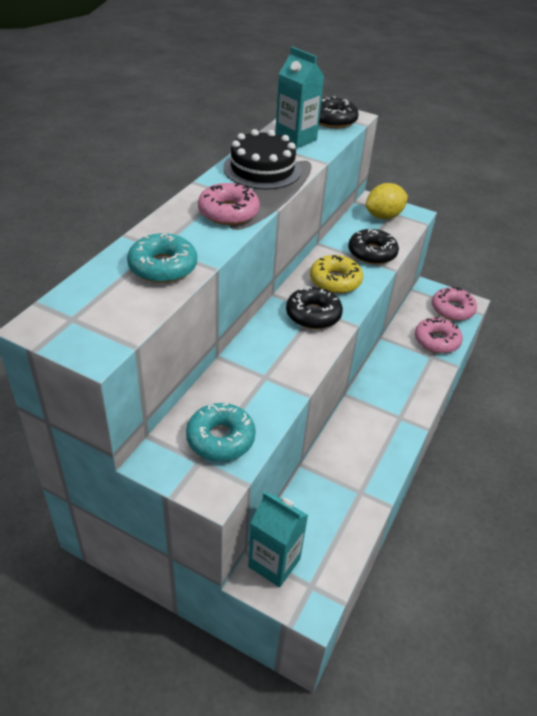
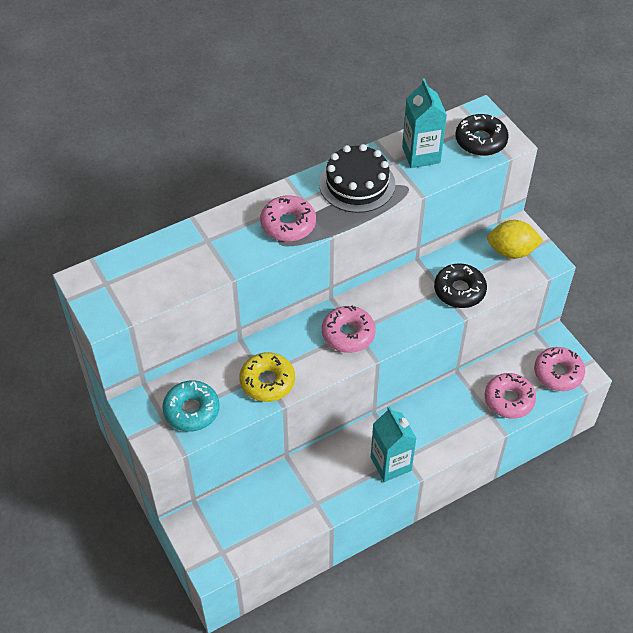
camera: 35 degrees right, 10 degrees up
(163, 267) = (197, 261): turquoise donut -> none
(274, 563) = (208, 521): turquoise carton -> turquoise carton (391, 464)
(313, 315) = (348, 334): black donut -> pink donut
(335, 281) = (397, 307): yellow donut -> yellow donut (267, 381)

